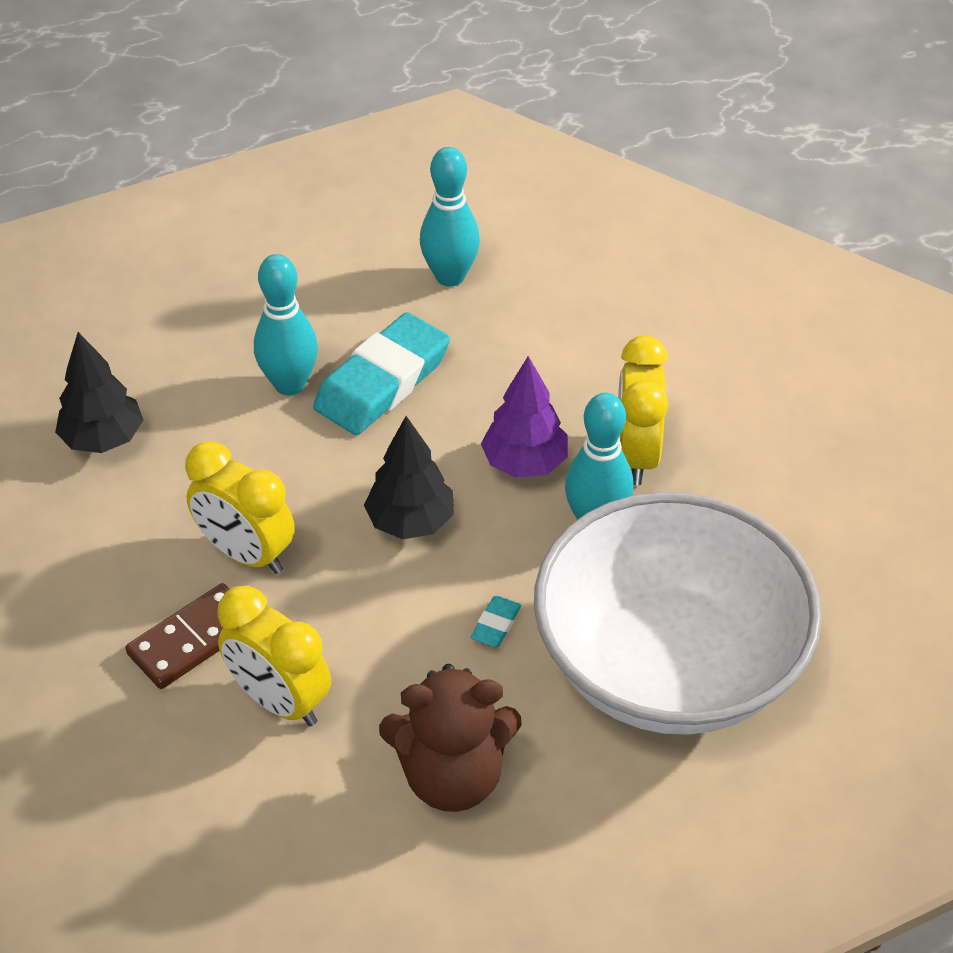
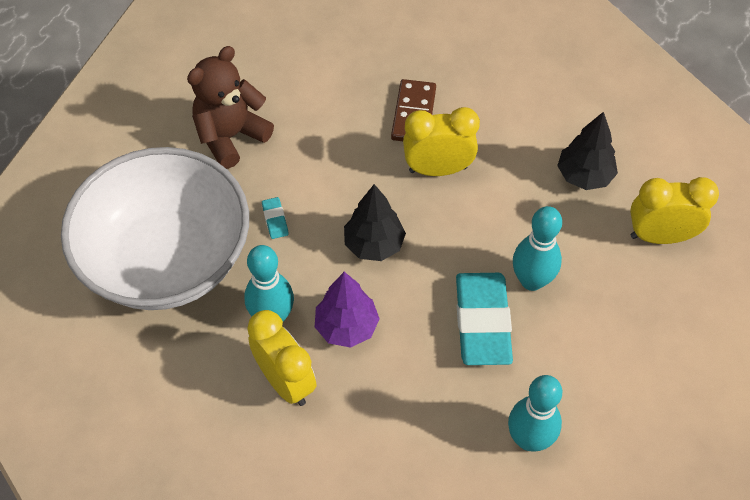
camera: 140 degrees right, 10 degrees up
(279, 701) = (343, 115): yellow clock -> yellow clock (660, 236)

